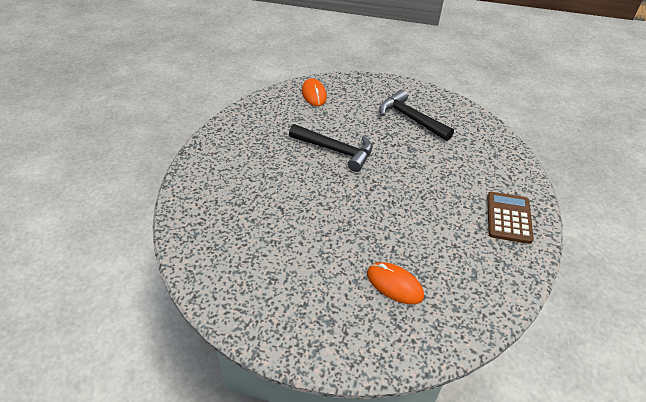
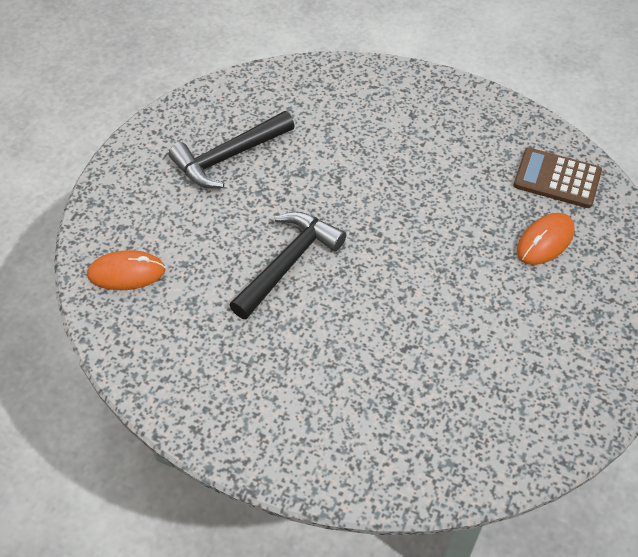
camera: 80 degrees left, 10 degrees up
(508, 218) = (445, 109): brown calculator -> brown calculator (557, 179)

